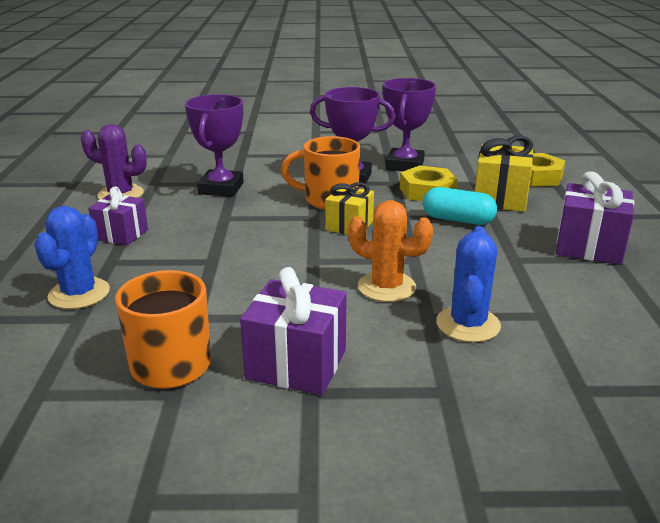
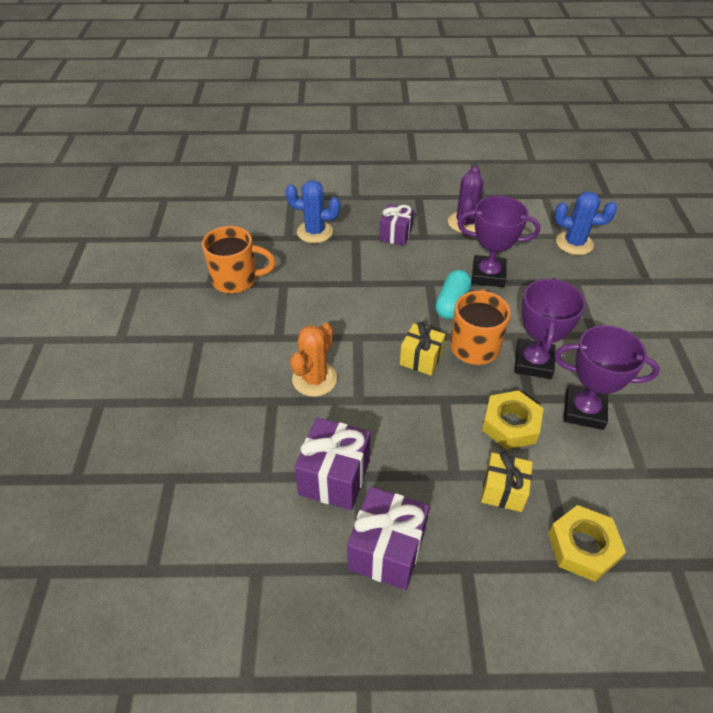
camera: 90 degrees right, 20 degrees up
(296, 364) = (226, 331): purple gift -> purple gift (334, 477)
(458, 220) = (441, 442): turquoise capsule -> turquoise capsule (452, 303)
(468, 324) = (258, 423): blue cactus -> blue cactus (574, 243)
(500, 198) = (503, 491): yellow gift -> yellow gift, size x0.66

